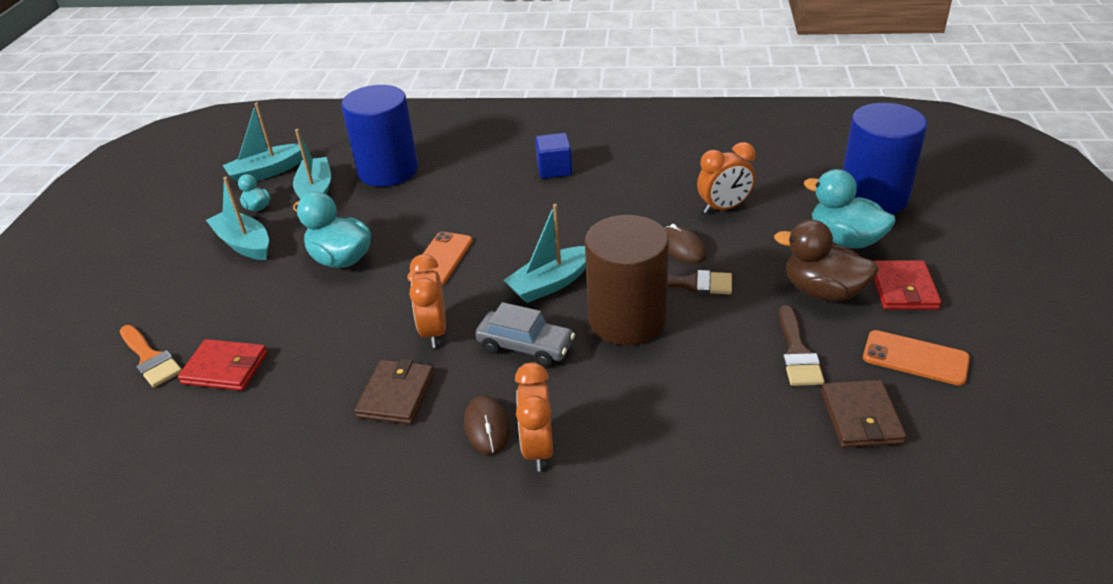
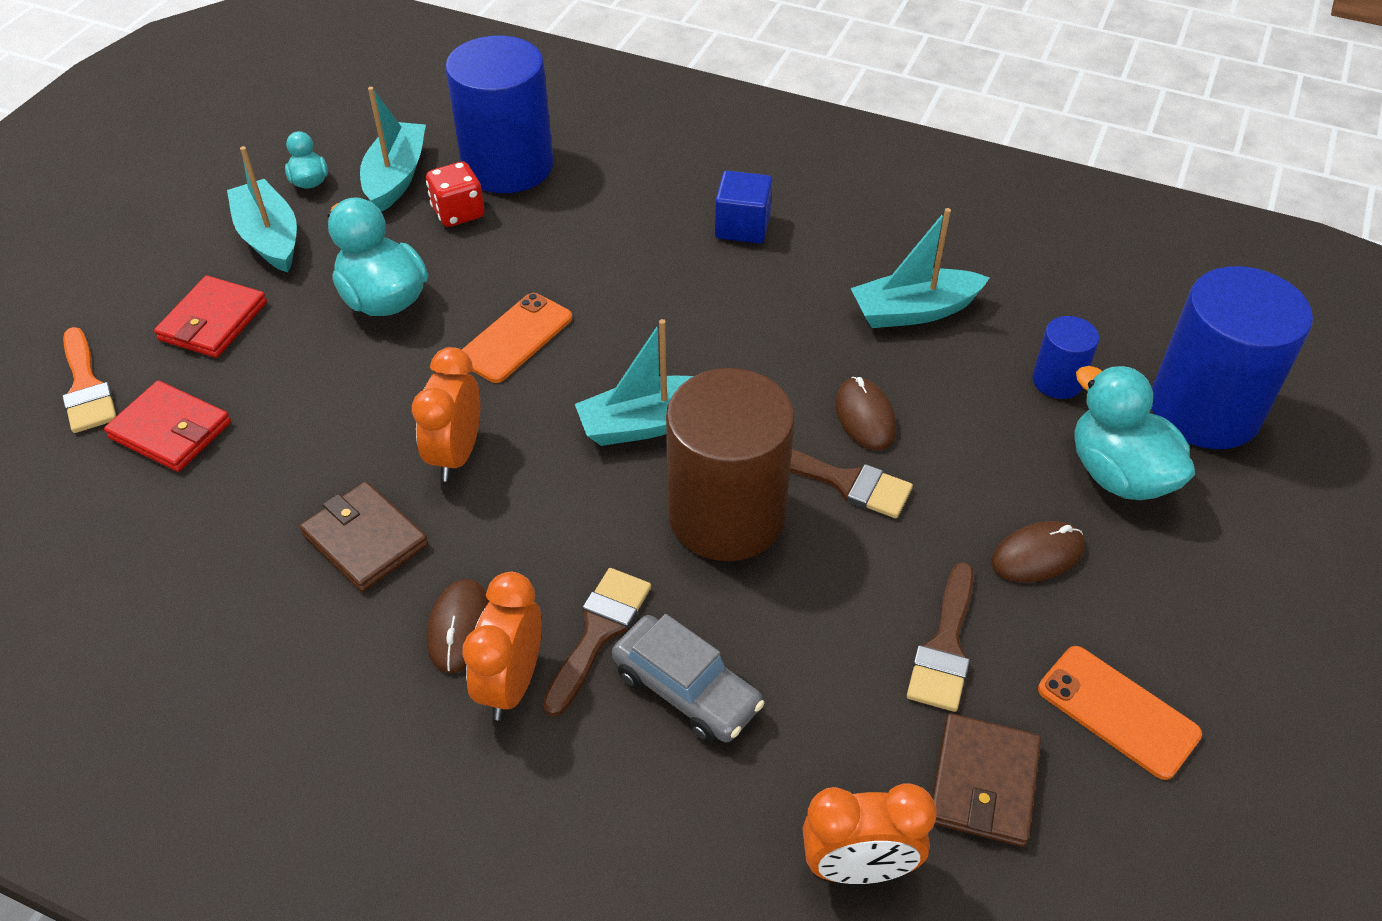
camera: 15 degrees right, 10 degrees up
(267, 172) = (345, 125): turquoise boat -> turquoise boat (914, 311)
(368, 202) = (458, 213): none -> red dice
(396, 395) = (365, 540): brown wallet -> brown wallet turned 75 degrees counterclockwise
(525, 346) = (567, 516): grey car -> grey car (686, 690)
(580, 404) = (598, 632): none -> brown brush
(724, 208) = (961, 365): orange clock -> orange clock (858, 867)
(783, 203) = (1057, 381): none -> blue cylinder
(823, 291) = (1037, 555): brown duck -> brown mouse
(903, 288) = (1164, 587): red wallet -> red wallet (213, 321)

